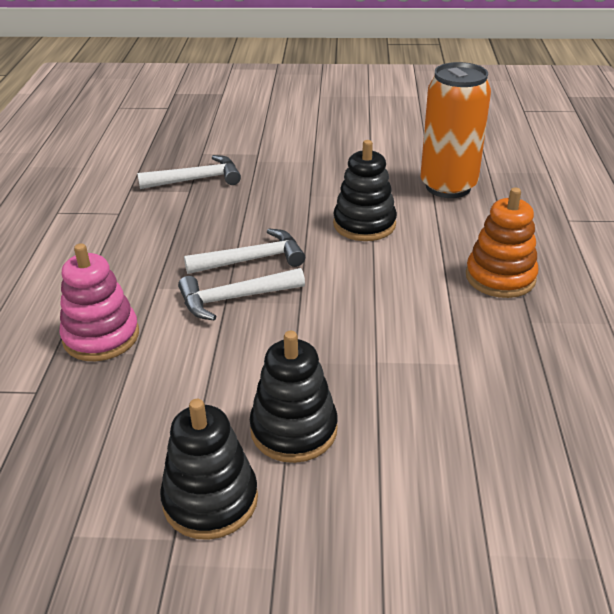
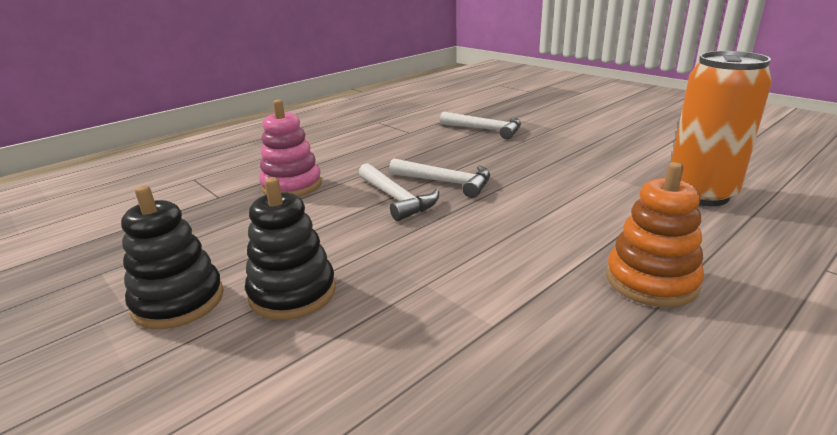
camera: 45 degrees right, 10 degrees down
(235, 298) = (396, 199): white hammer -> white hammer turned 150 degrees counterclockwise
(364, 224) = (570, 192): black stacking toy -> none

